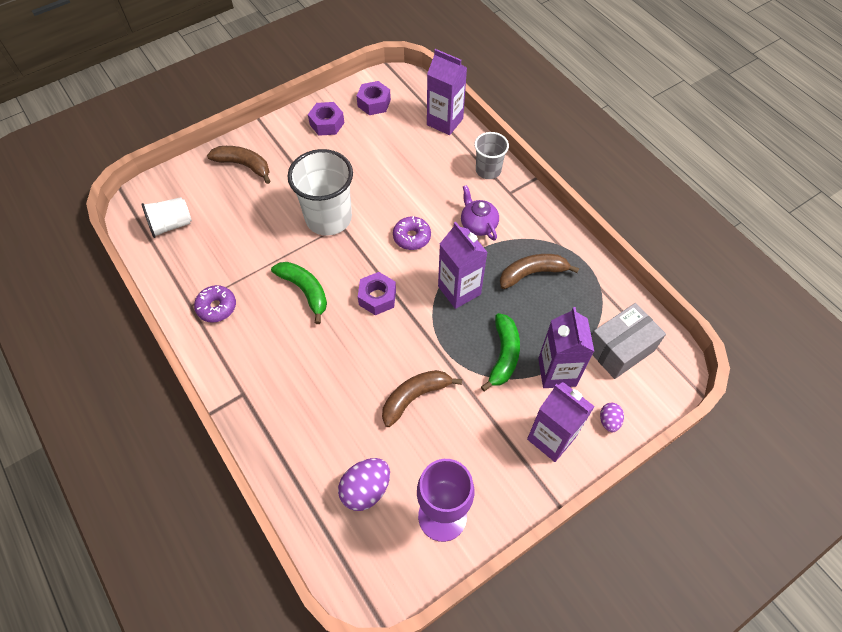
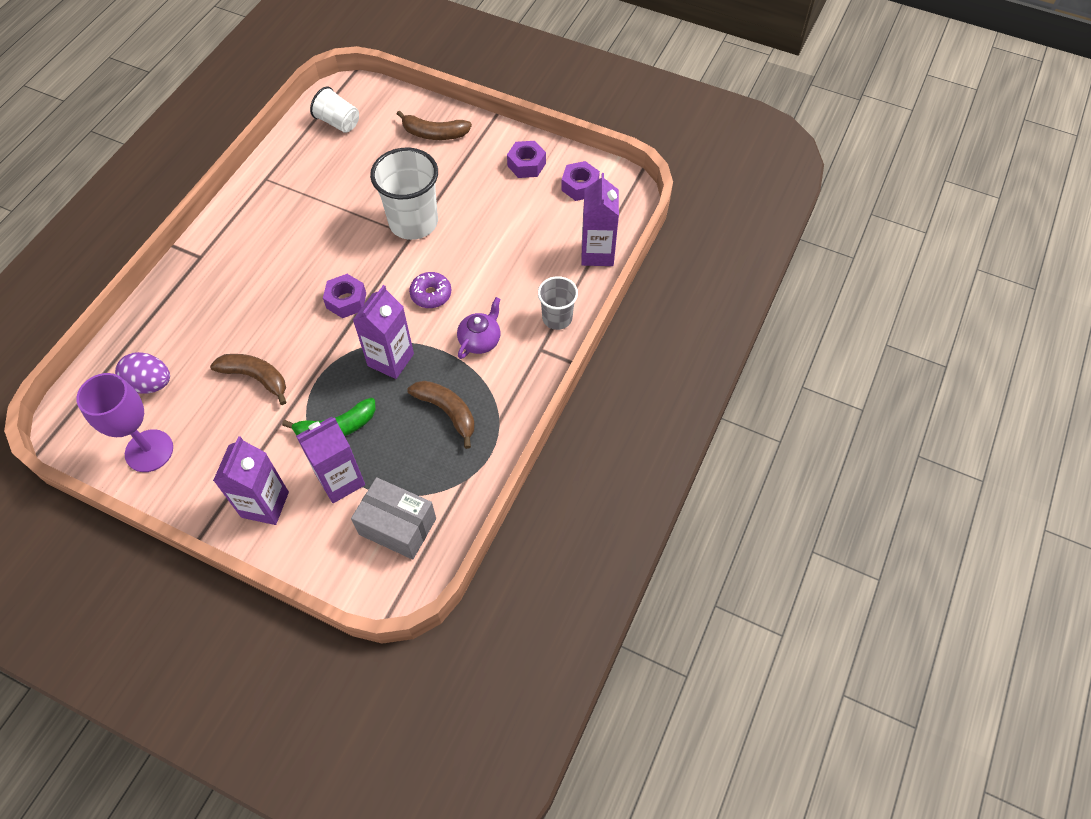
camera: 60 degrees right, 0 degrees up
(217, 307) = (273, 196): purple donut -> none
(244, 165) = (434, 133): brown banana -> brown banana turned 105 degrees clockwise
(305, 291) = (323, 246): green banana -> none
(609, 421) = (307, 547): purple egg -> none

